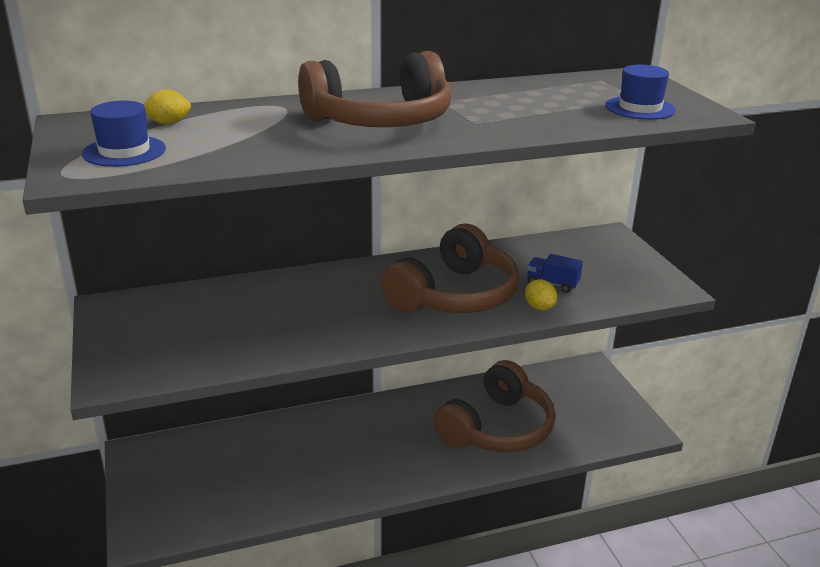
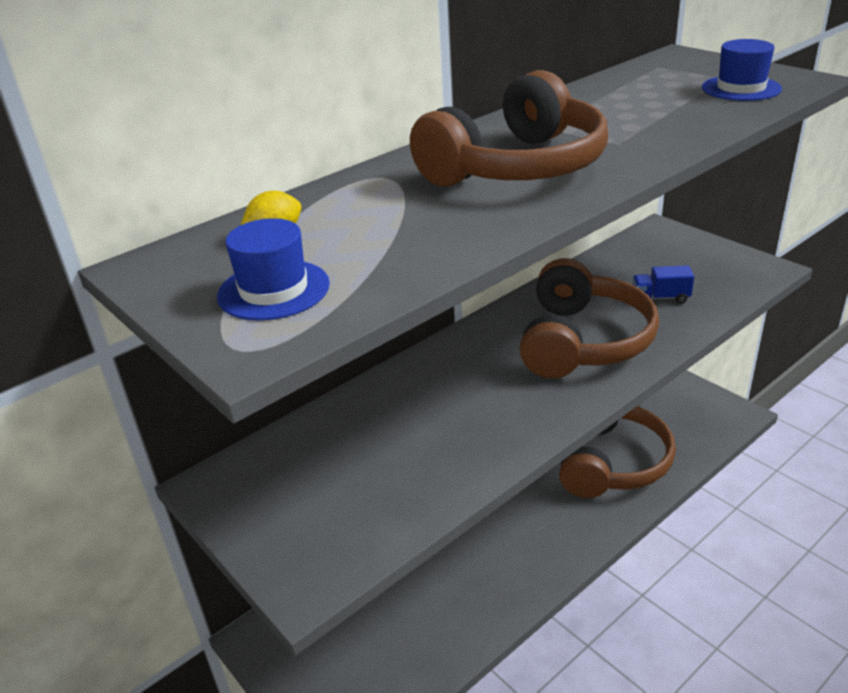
camera: 20 degrees left, 5 degrees up
(539, 307) = (674, 327): yellow lemon -> none

